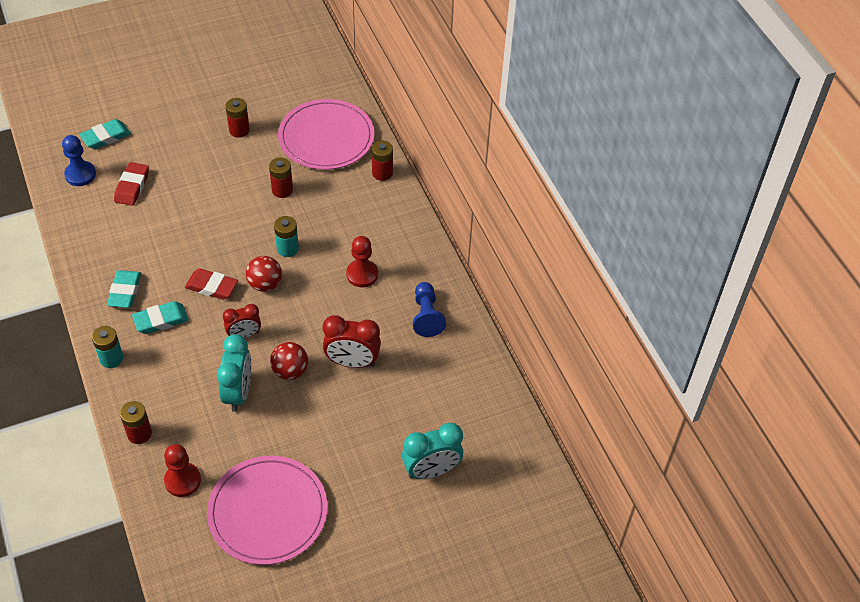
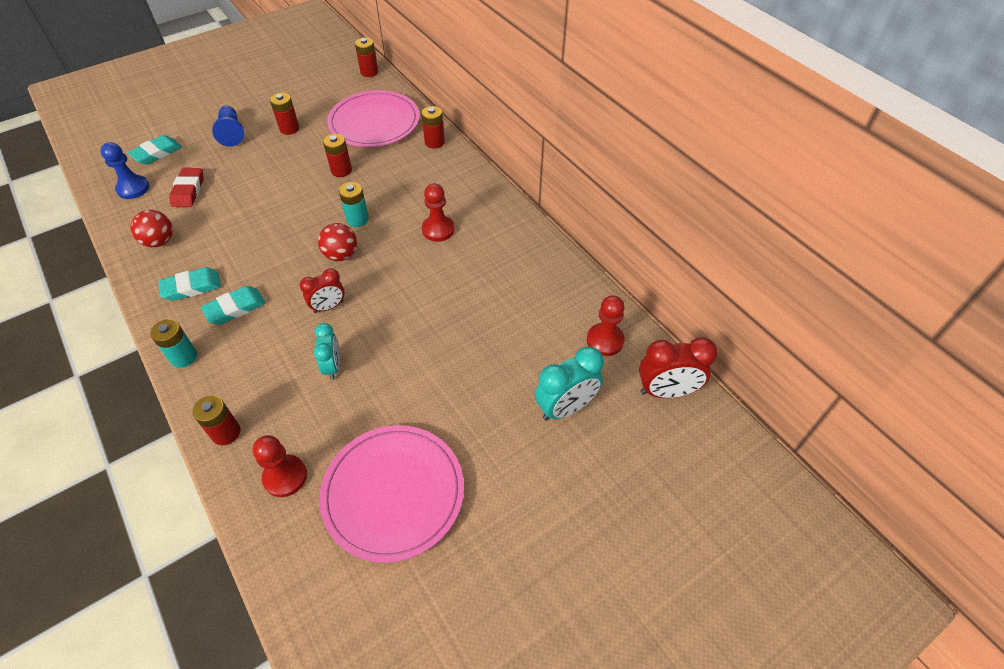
camera: 10 degrees left, 0 degrees up
(125, 291) = (192, 287): turquoise eraser -> turquoise eraser turned 75 degrees clockwise
(211, 287) = (285, 267): red eraser -> none
(238, 393) = (333, 366): turquoise clock -> turquoise clock, size x0.65
(290, 371) = (385, 333): red ball -> red ball (159, 241)
(334, 71) = (369, 72): none -> red battery
(352, 362) = (449, 313): red clock -> red clock (666, 391)
(426, 316) = (513, 256): blue pawn -> blue pawn (232, 133)
(486, 417) = (605, 340): none -> red pawn

